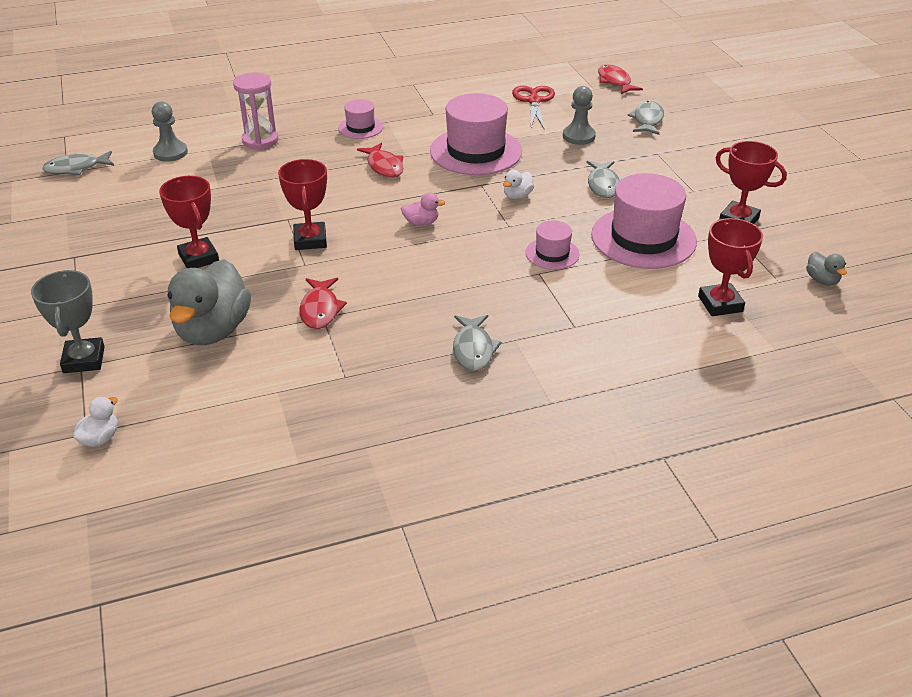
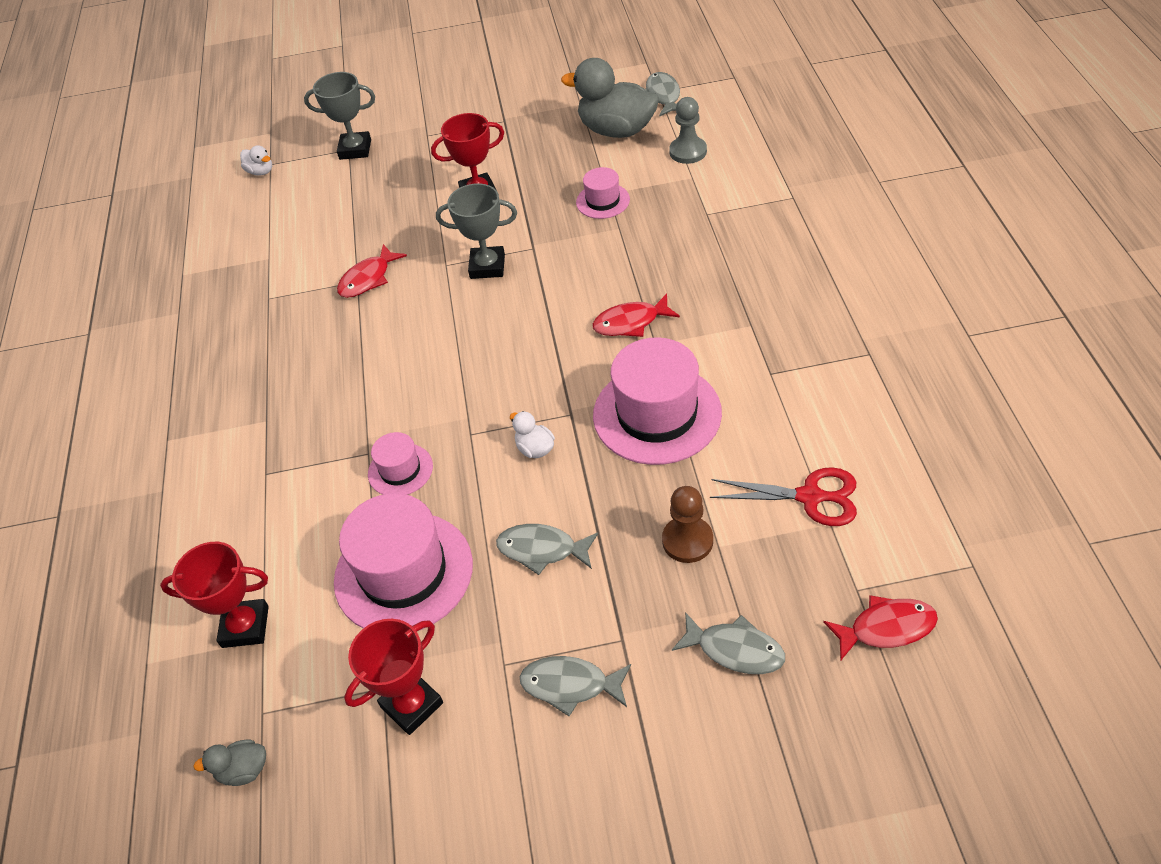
camera: 105 degrees right, 10 degrees up
(213, 330) = (364, 214): grey duck -> grey duck (617, 130)
(260, 140) = (709, 215): pink hourglass -> none
(310, 240) = (487, 266): red trophy -> grey trophy
(320, 309) = (368, 279): red fish -> red fish turned 60 degrees counterclockwise
(360, 127) = (735, 300): pink hat -> pink hat (603, 201)
(421, 223) = (497, 354): pink duck -> none
(473, 349) = (265, 387): grey fish -> grey fish (570, 685)
(578, 136) = (687, 541): grey pawn -> brown pawn

